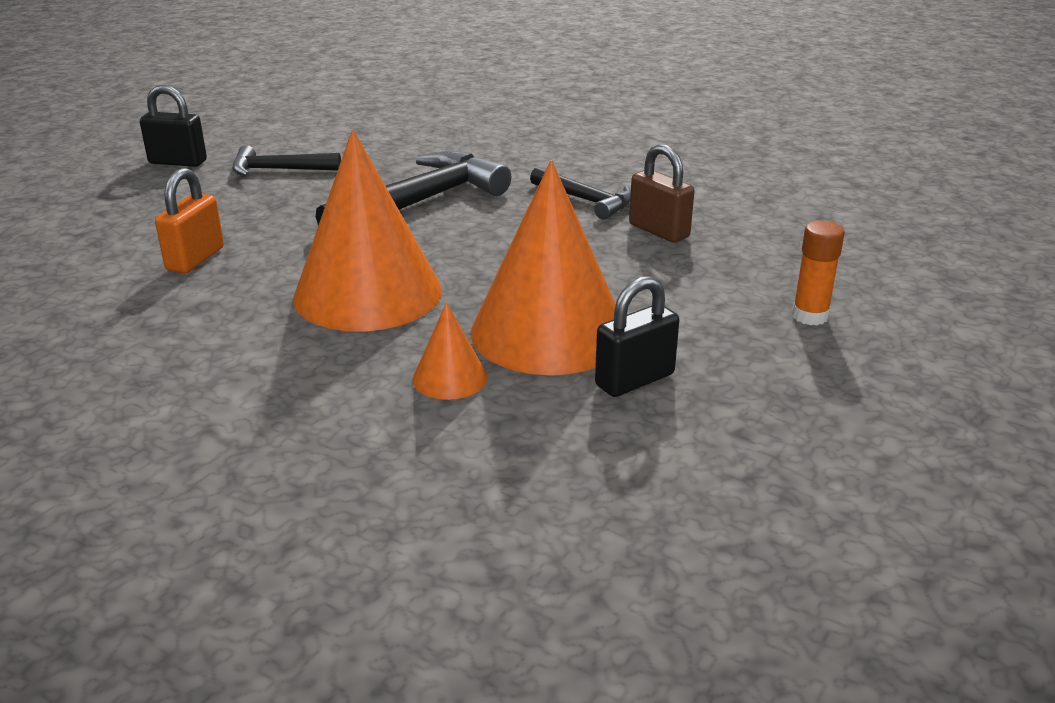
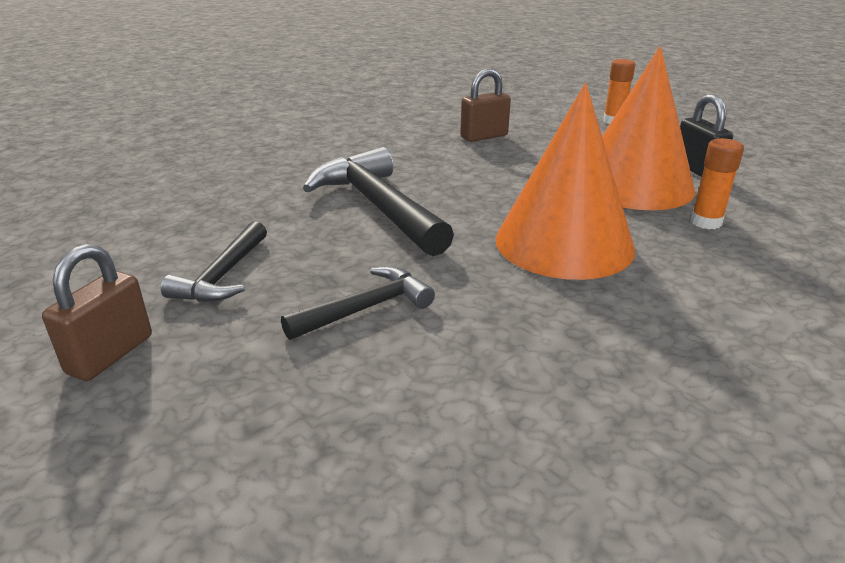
camera: 75 degrees left, 0 degrees up
(178, 162) = (110, 354): black padlock -> brown padlock
(195, 259) = (457, 337): orange padlock -> none
(450, 378) = (706, 222): orange cone -> orange glue stick
(586, 200) = (418, 149): black hammer -> black hammer (366, 308)

